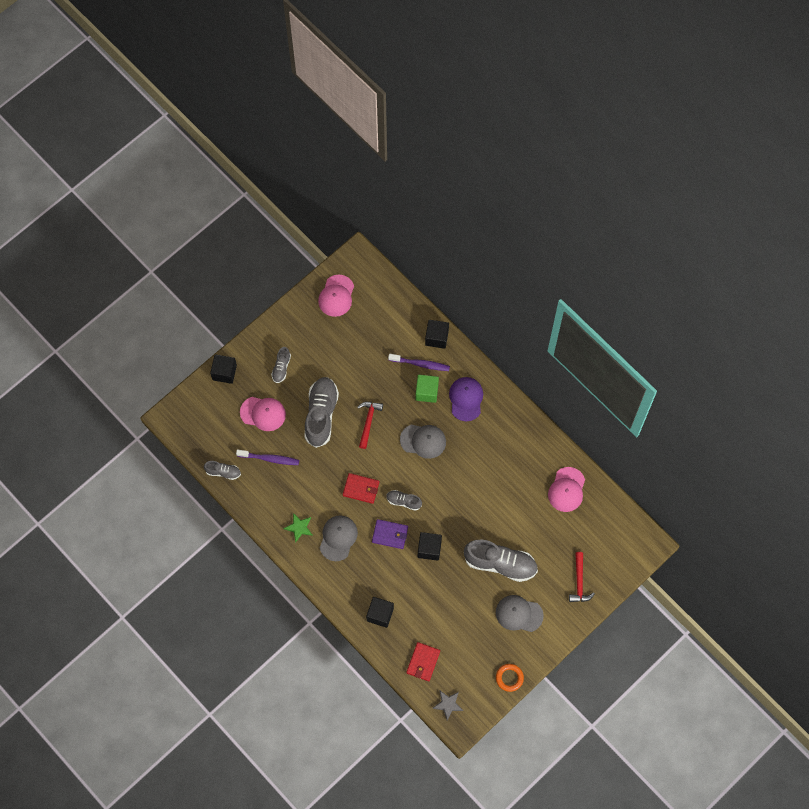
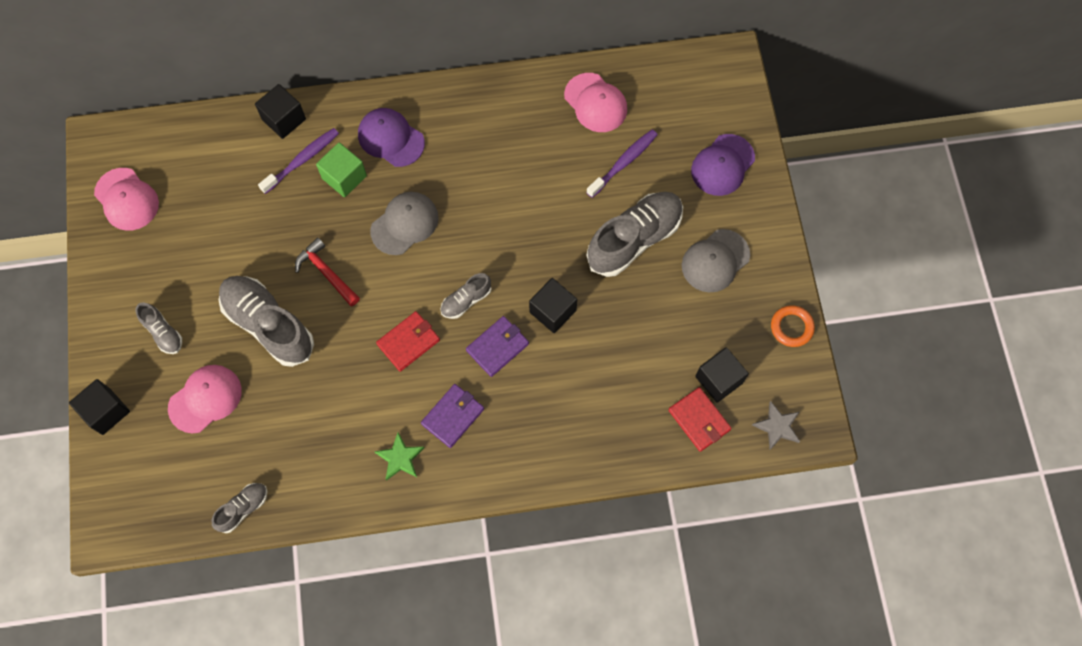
camera: 55 degrees left, 0 degrees up
(269, 459) = (275, 432): purple toothbrush -> purple toothbrush (623, 163)
(338, 538) = (453, 416): grey cap -> purple wallet
(380, 614) = (596, 432): black cube -> black cube (719, 380)
(579, 582) = (722, 165): red hammer -> purple cap

